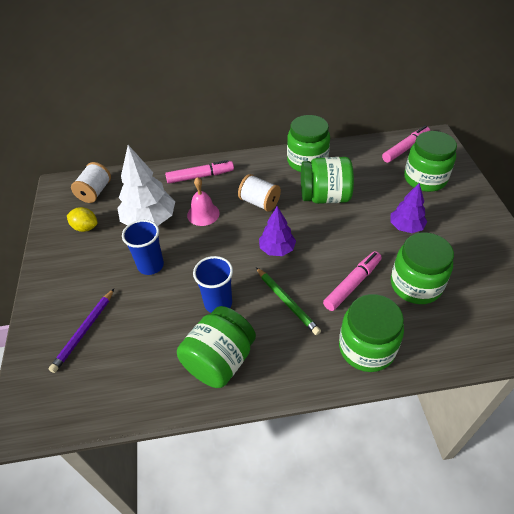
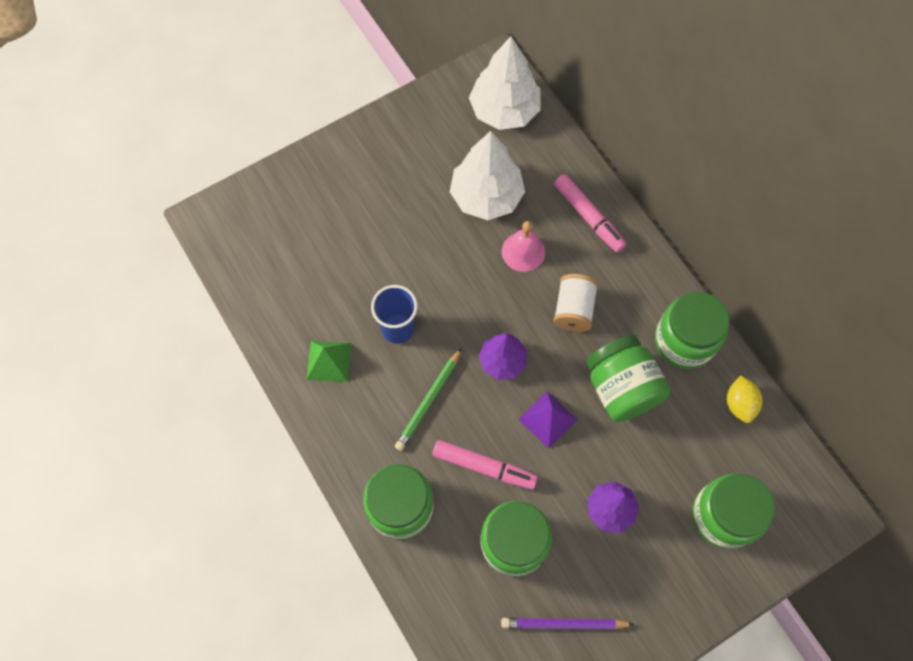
camera: 65 degrees right, 20 degrees up
(84, 331) = (312, 214): purple pencil -> purple pencil (563, 623)
(85, 227) = (445, 134): yellow lemon -> yellow lemon (739, 404)
(95, 192) = (504, 110): white spool -> white tree
(151, 265) = (420, 233): blue cup -> none
(219, 360) = (329, 361): green jar -> green pyramid
(330, 238) = (547, 419): none -> purple pyramid
(405, 148) = (783, 472): pink marker -> none

